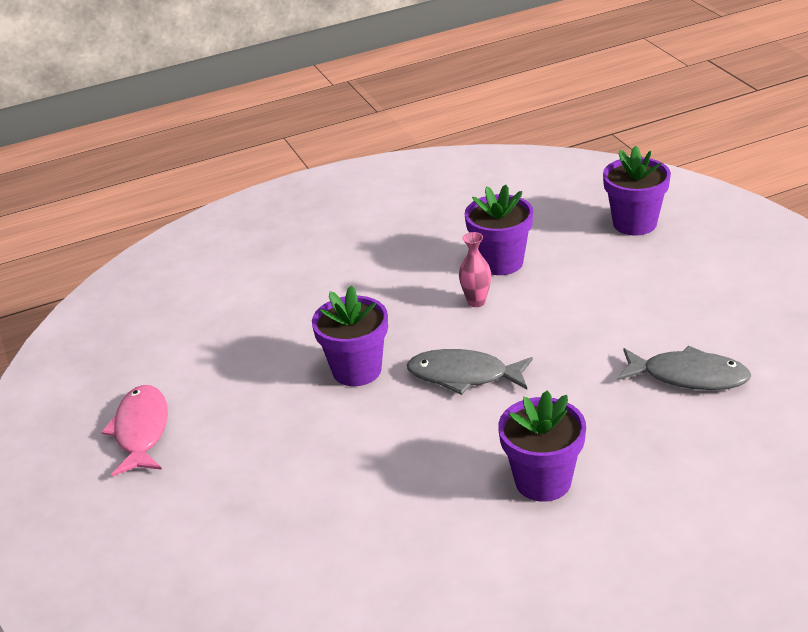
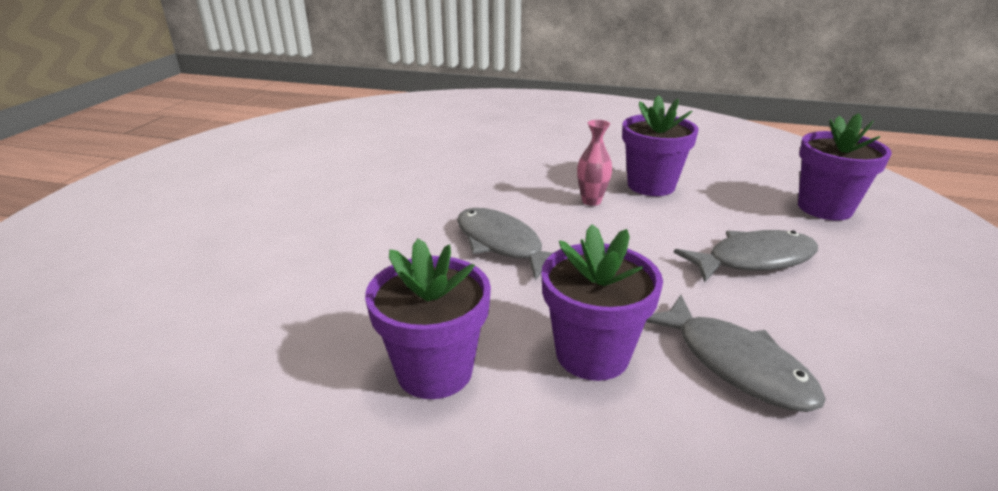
camera: 35 degrees right, 5 degrees down
(141, 431) = (253, 172): pink fish -> none
(357, 370) = (431, 202): purple flower pot -> purple flower pot (592, 354)
(632, 295) = (754, 260): none -> grey fish

